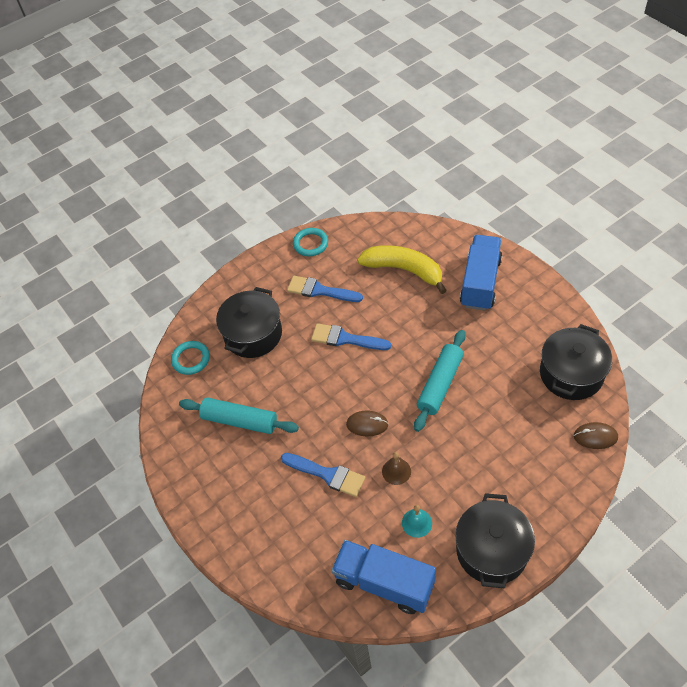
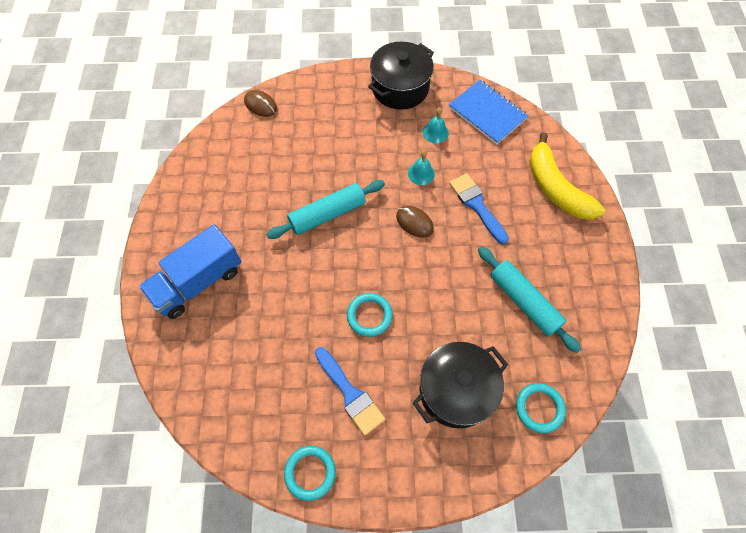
camera: 150 degrees left, 10 degrees up
(345, 339) = (369, 316): blue brush -> turquoise ring
(384, 583) = (487, 113): blue truck -> blue notebook
(396, 471) = (421, 173): brown bell -> turquoise bell
(404, 270) = (248, 352): yellow banana -> yellow banana (555, 188)
(571, 374) = (224, 153): black pot -> none

